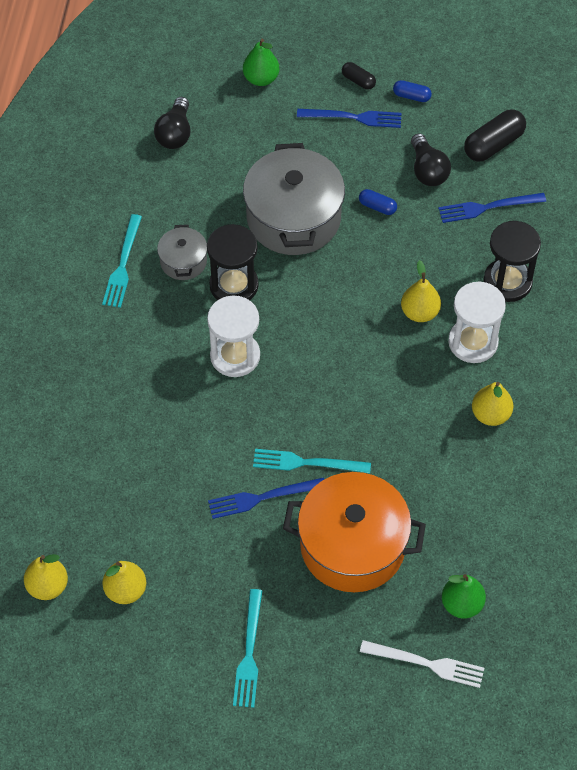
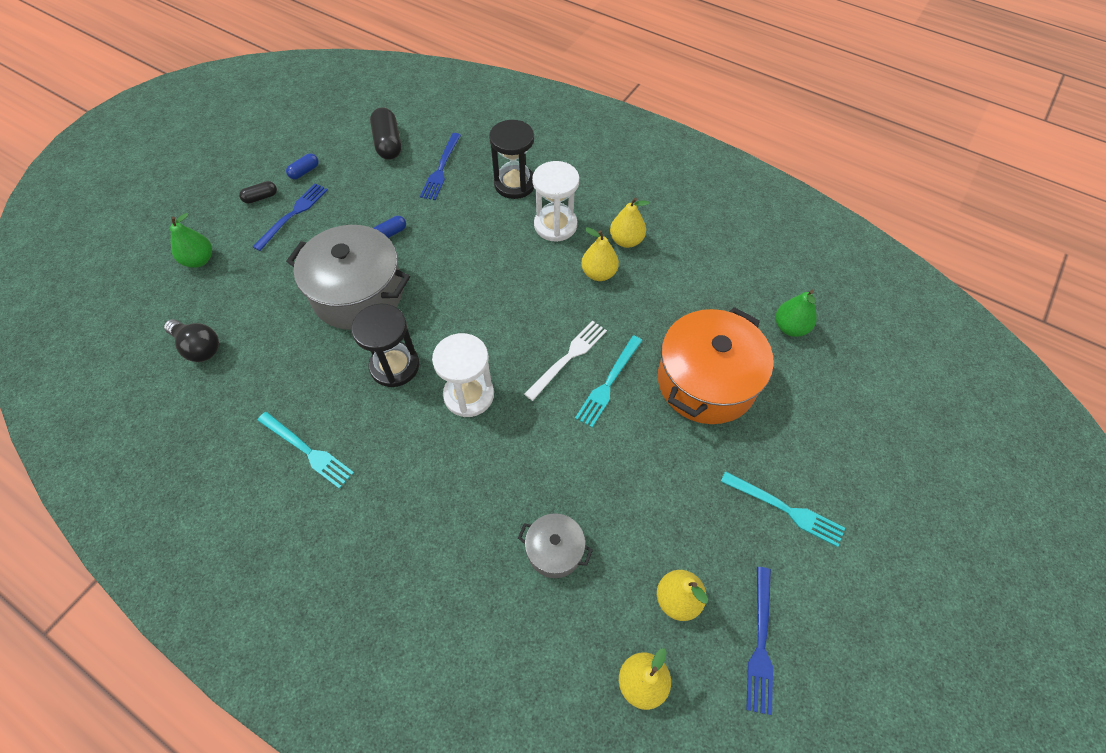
camera: 65 degrees left, 0 degrees up
(183, 261) = (341, 396): grey pot -> grey pot (555, 550)
(262, 498) = (627, 432): blue fork -> blue fork (760, 643)
(420, 312) = (508, 247): yellow pear -> yellow pear (599, 273)
(426, 664) = (838, 373): white fork -> white fork (568, 358)
(428, 170) = (381, 189): black light bulb -> none

